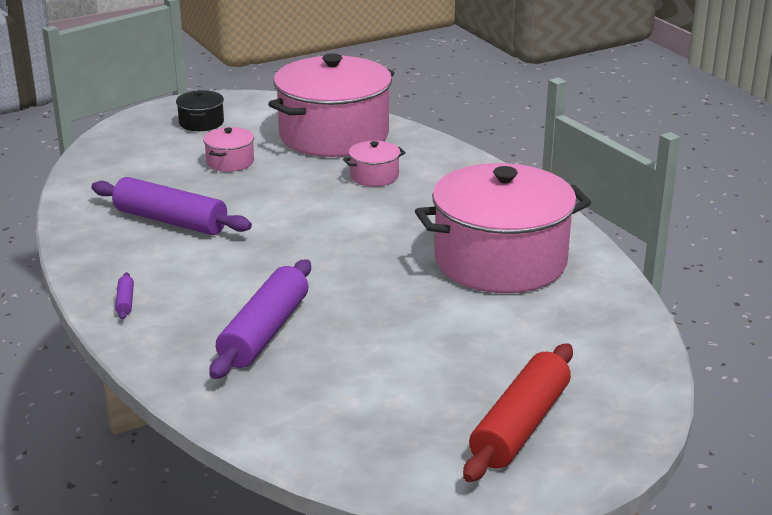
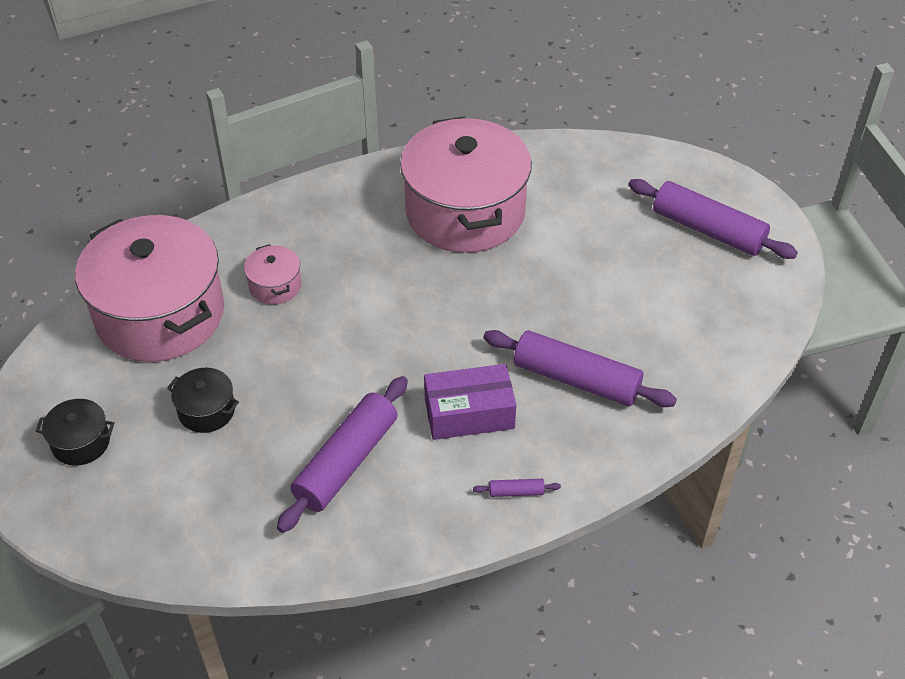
camera: 85 degrees left, 20 degrees up
(222, 274) = (469, 413): none -> purple box
(230, 162) = (206, 410): pink pot -> black pot
(520, 426) = (708, 230): red rolling pin -> purple rolling pin

